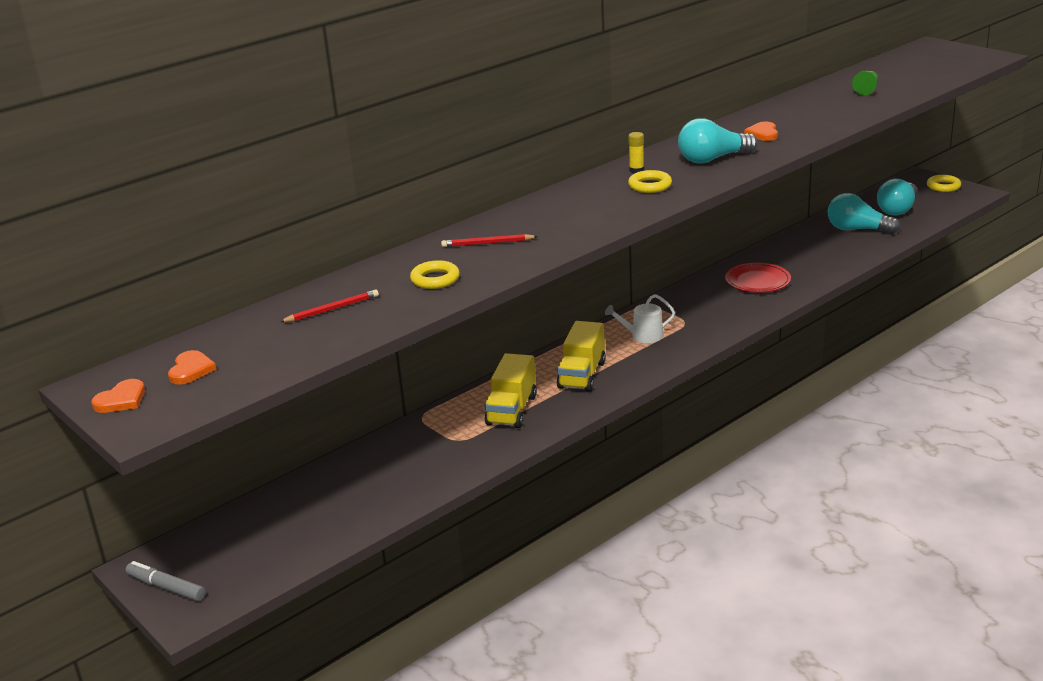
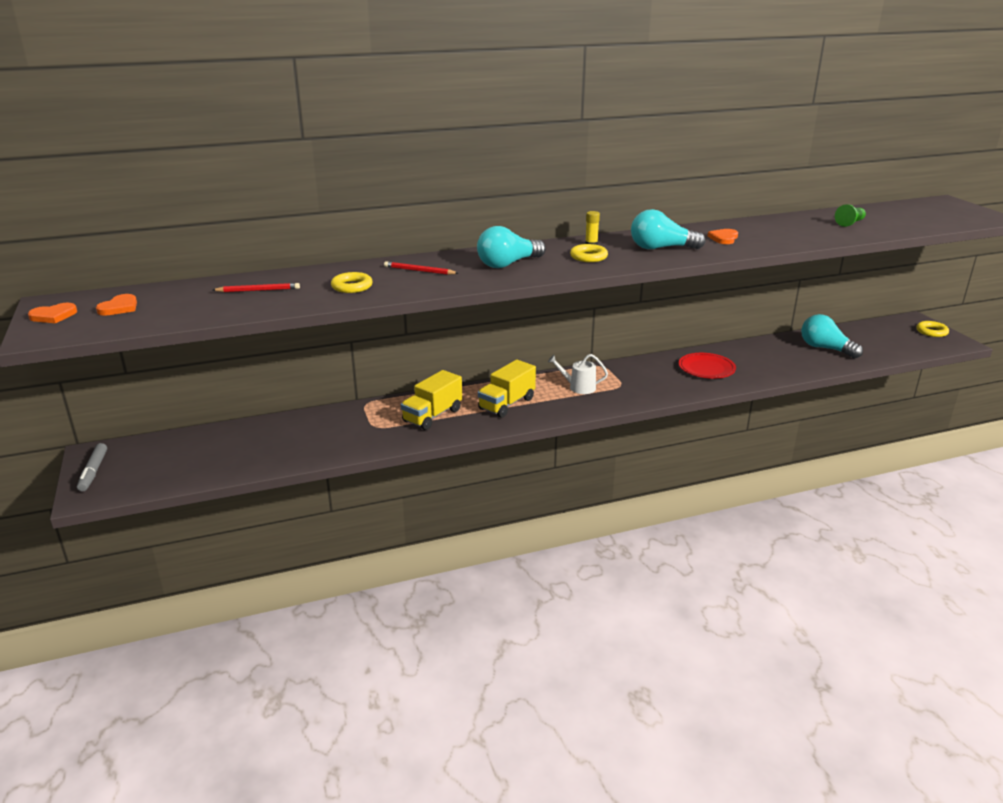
camera: 20 degrees right, 0 degrees up
(166, 587) = (93, 472): grey marker -> grey marker turned 150 degrees counterclockwise
(898, 209) = (875, 341): turquoise light bulb -> turquoise light bulb (508, 264)

